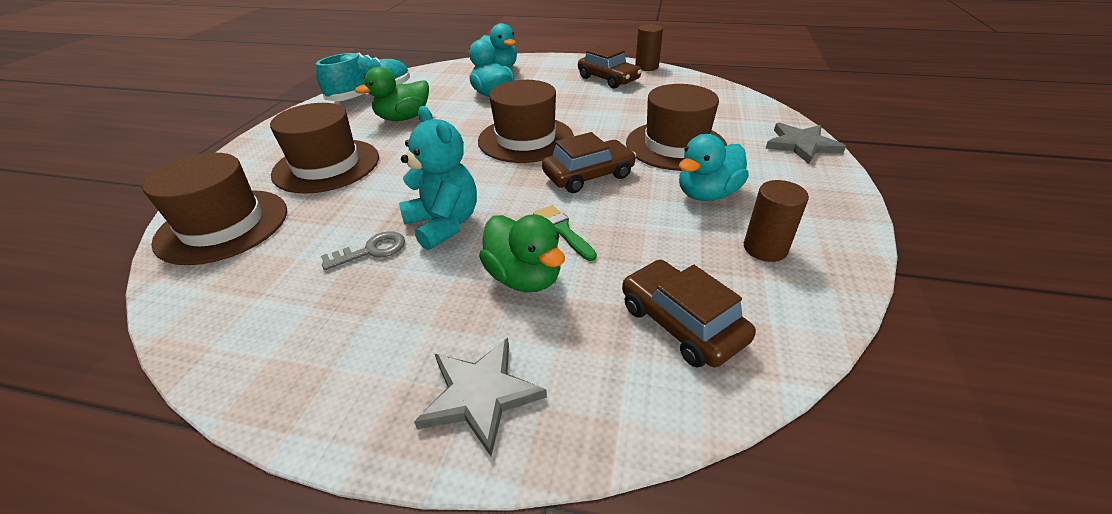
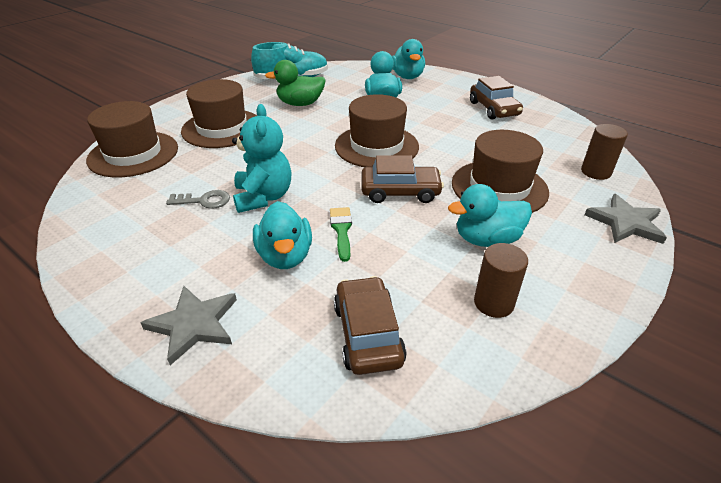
camera: 25 degrees right, 0 degrees up
(524, 277) = (285, 256): green duck -> turquoise duck
(646, 67) = (541, 105): brown cylinder -> brown cylinder (596, 172)

